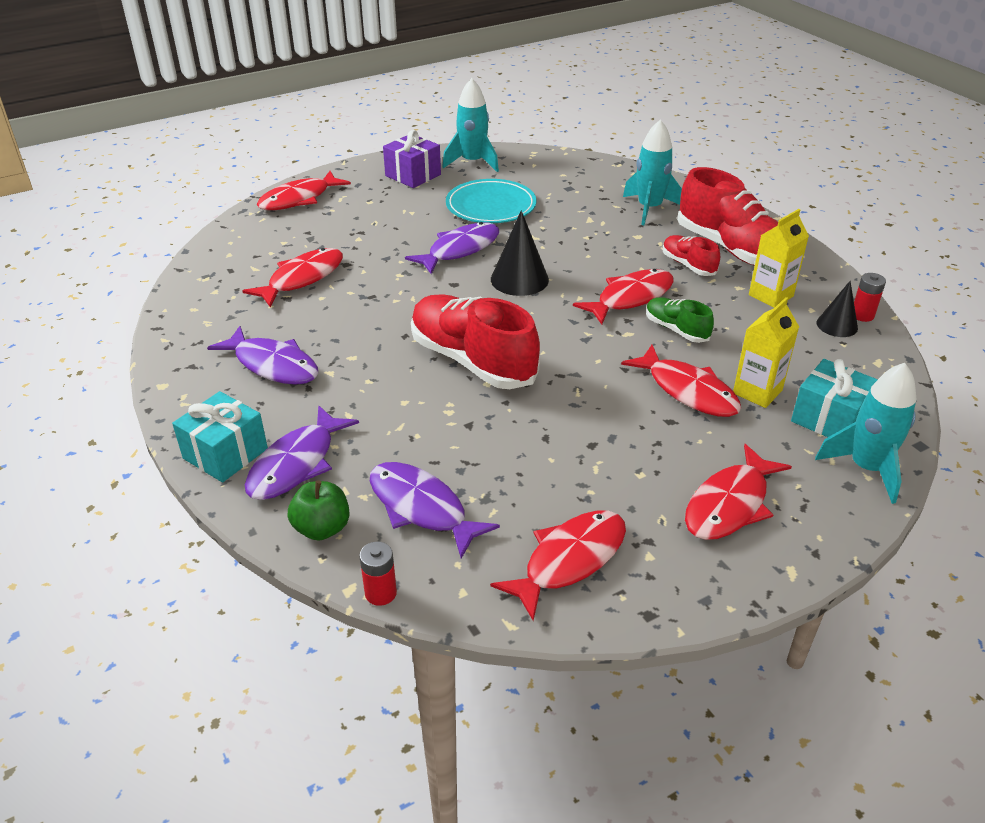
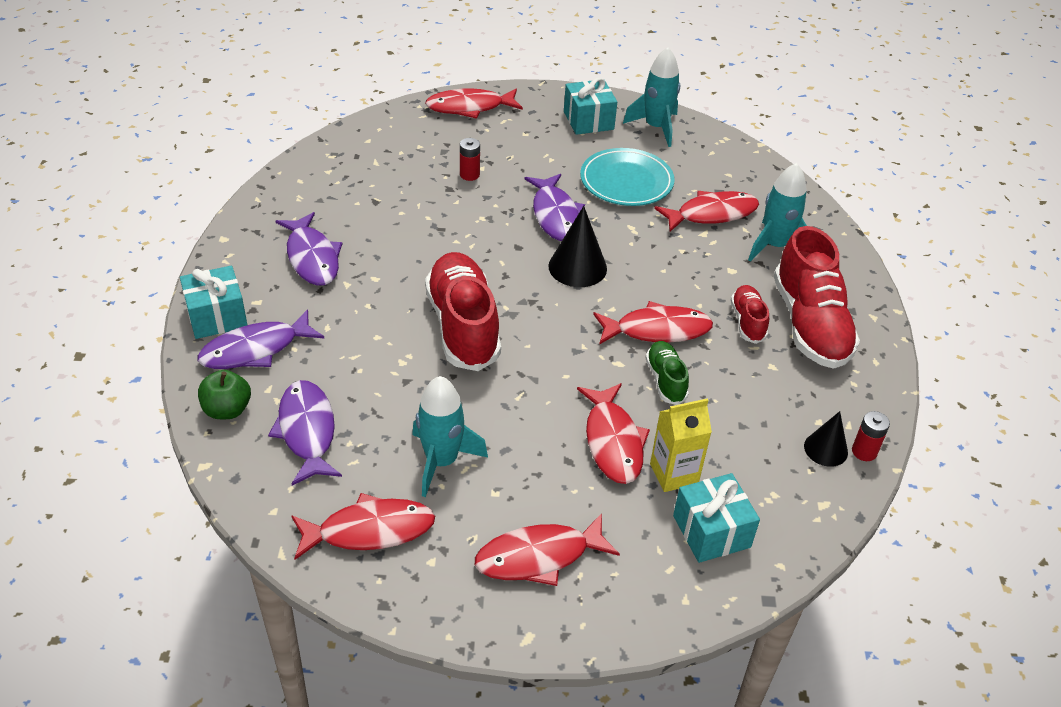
camera: 30 degrees right, 5 degrees up
(302, 278) = (402, 188): red fish -> red fish (712, 214)
(380, 593) = (220, 480): red battery -> red battery (469, 175)
(413, 175) = (588, 120): purple gift -> turquoise gift
(460, 250) = (555, 215): purple fish -> purple fish turned 90 degrees clockwise
(771, 296) = (794, 389): yellow carton -> none
(866, 468) = (692, 592): turquoise rocket -> turquoise rocket (441, 461)

